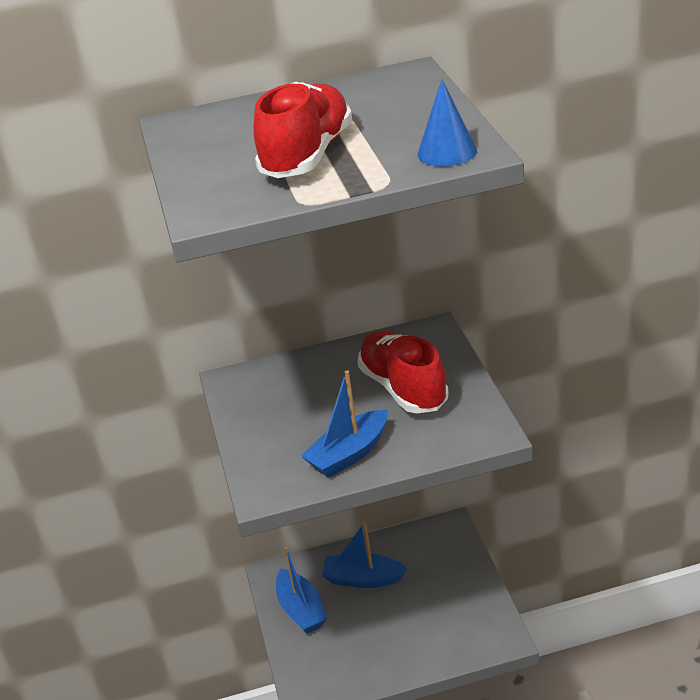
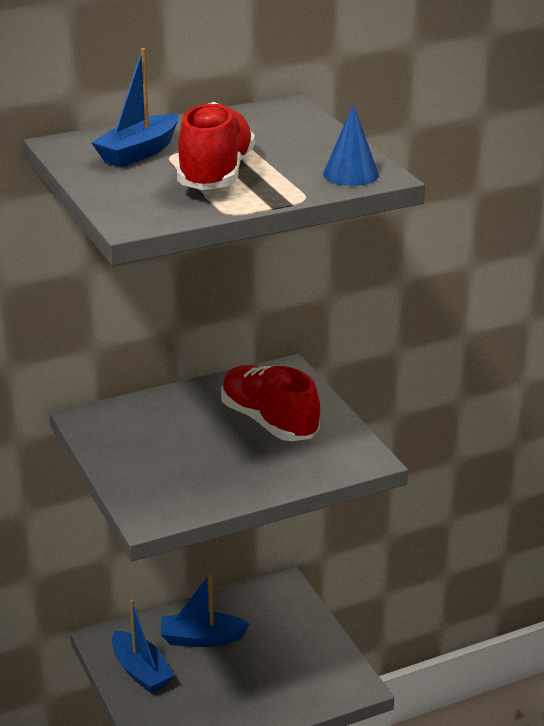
camera: 15 degrees left, 5 degrees down
(349, 454) = (229, 481): blue boat -> blue boat (139, 152)

